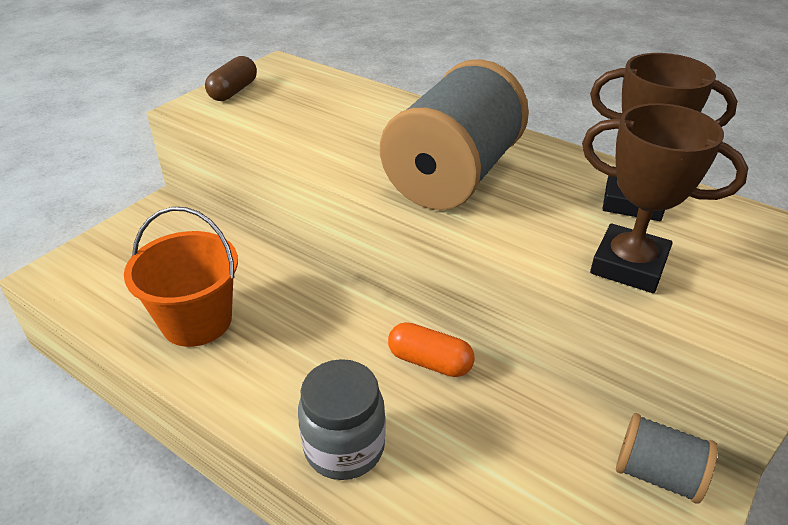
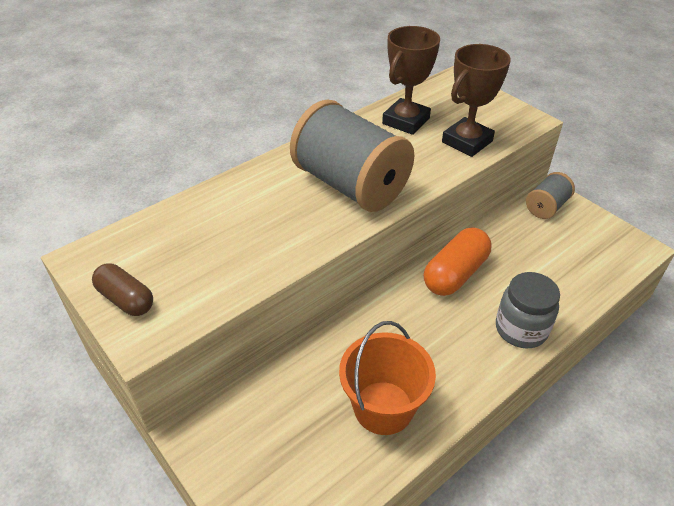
camera: 75 degrees left, 5 degrees up
(430, 362) = (455, 274): orange capsule -> orange capsule, size x1.50

